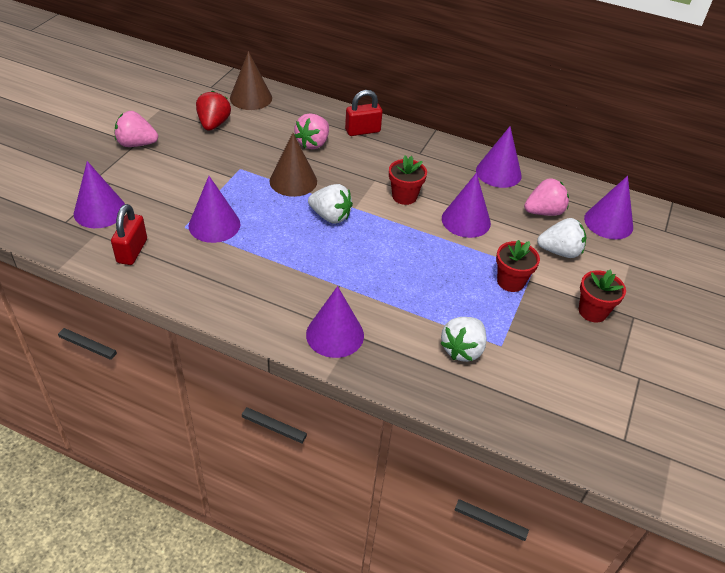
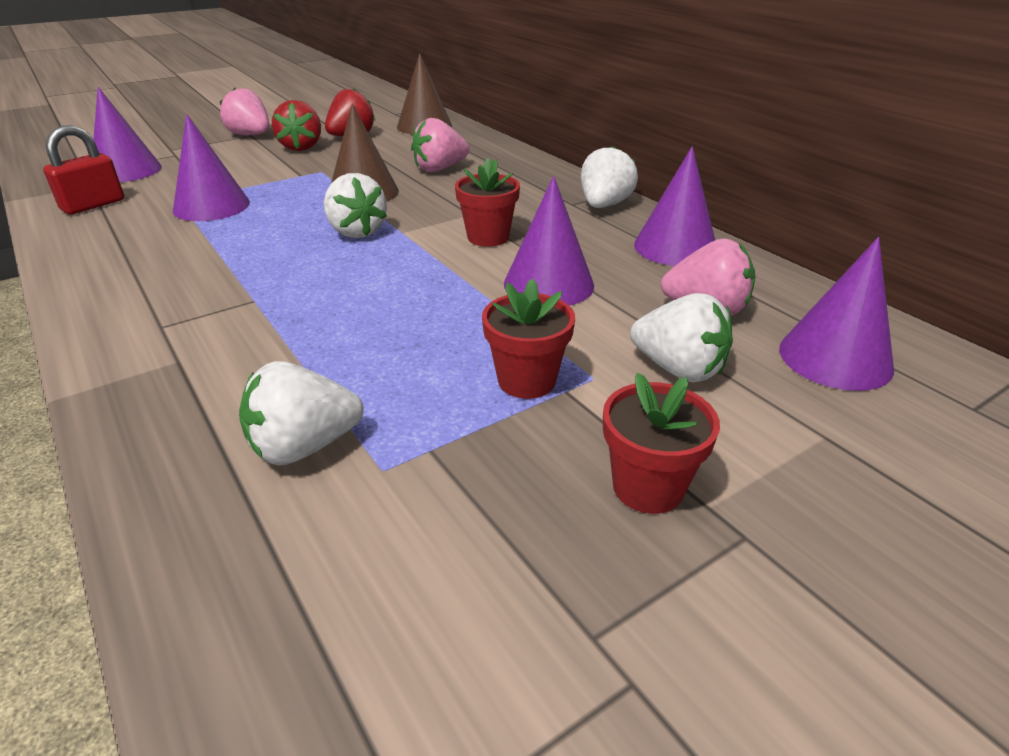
camera: 35 degrees right, 10 degrees down
(193, 147) = (301, 147): none -> red strawberry
(335, 334) = (153, 351): purple cone -> none
(362, 131) = (519, 171): red padlock -> none
(437, 149) = (604, 205): none -> white strawberry

